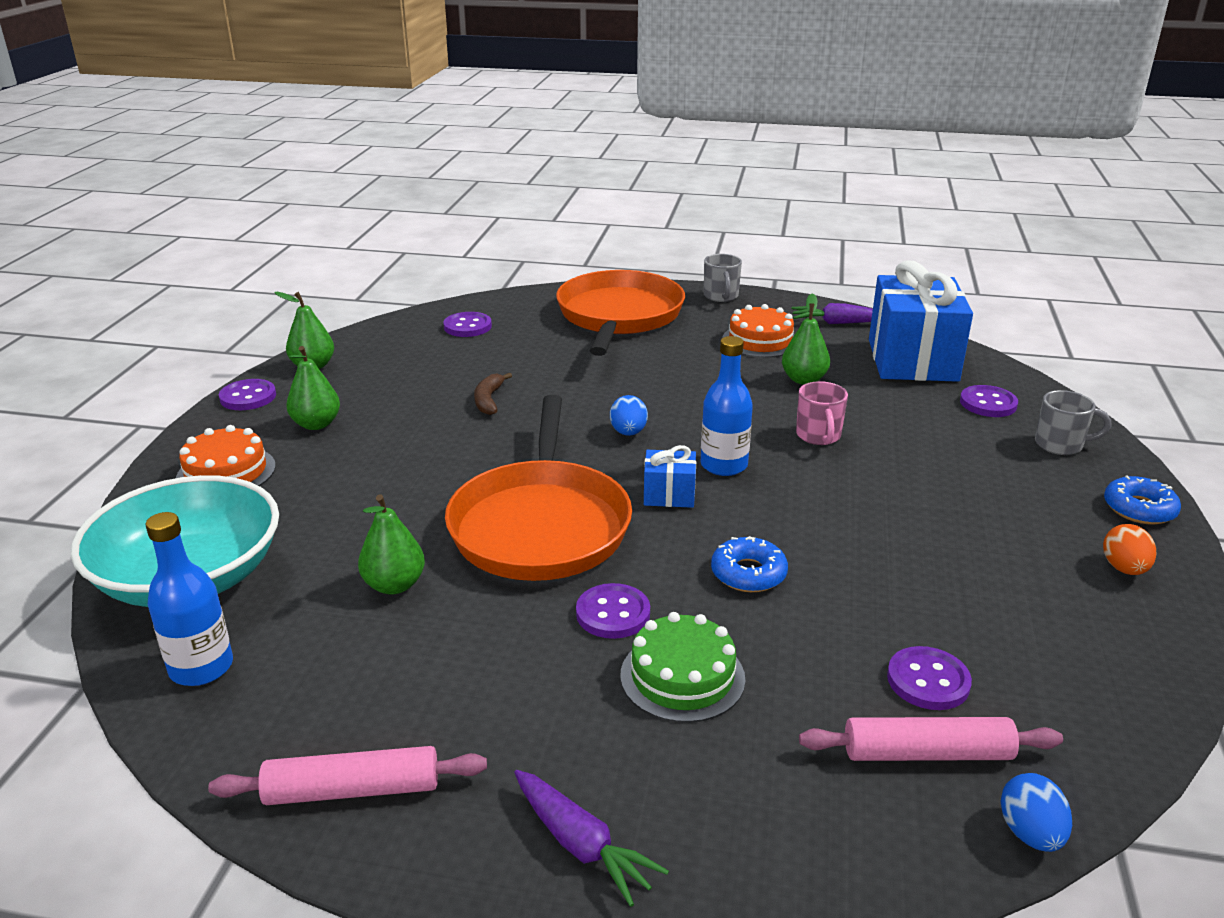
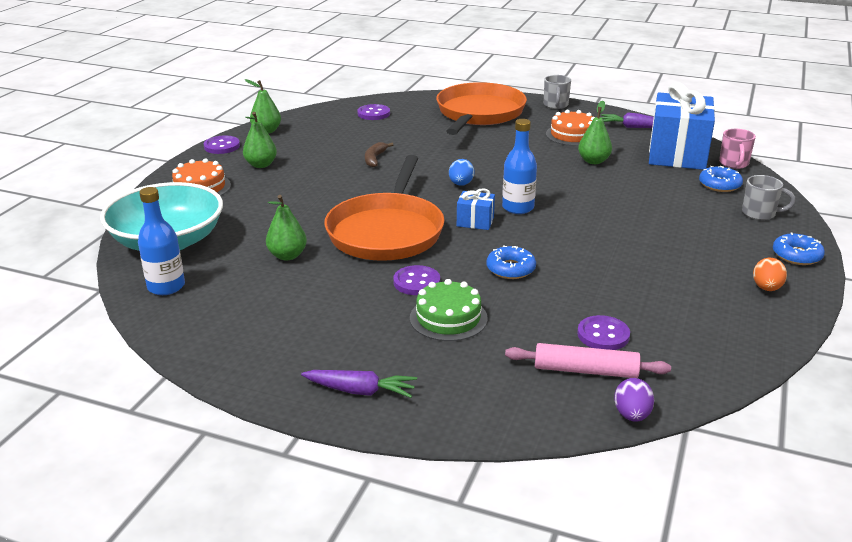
camera: 10 degrees right, 0 degrees up
(352, 790) = (238, 352): pink rolling pin -> none
(581, 845) = (360, 391): purple carrot -> purple carrot turned 45 degrees counterclockwise
(818, 436) = (589, 196): pink mug -> pink mug (734, 164)
(988, 403) = (719, 185): purple button -> blue donut
(1030, 833) = (632, 415): blue egg -> purple egg

